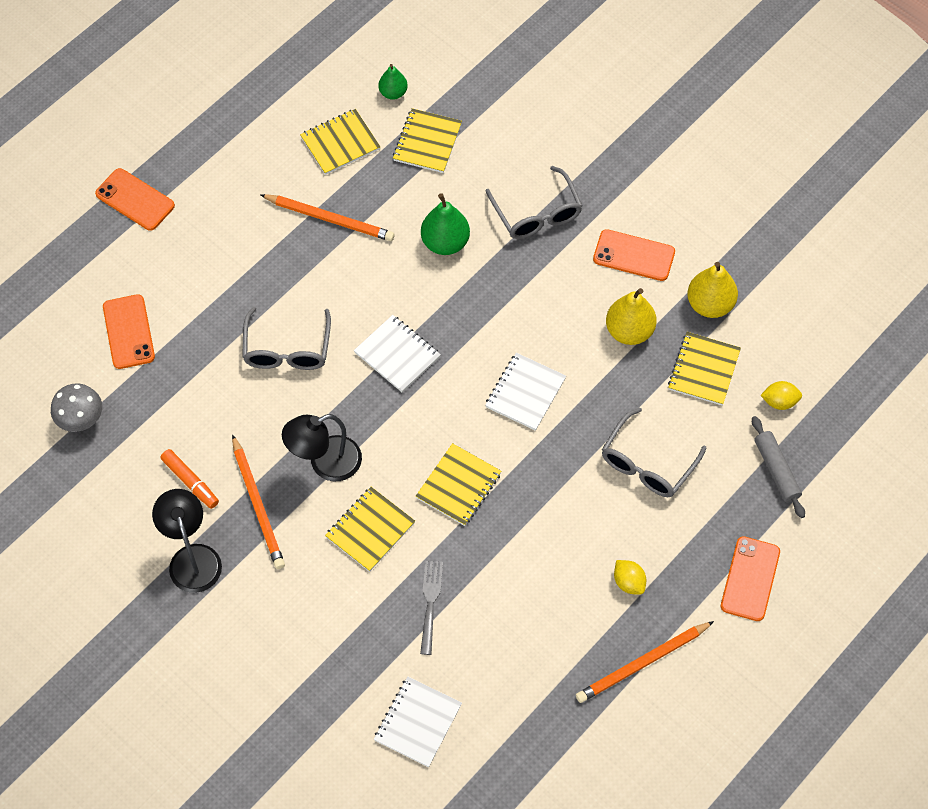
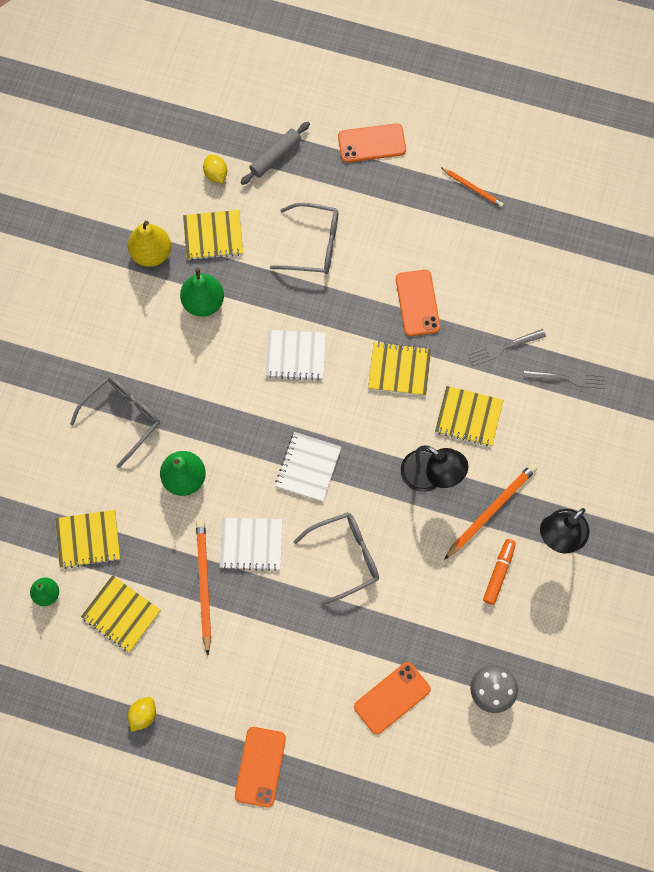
camera: 115 degrees left, 10 degrees up
(360, 653) = (567, 378): none -> grey fork
(418, 722) = (596, 316): white notebook -> white notebook (251, 544)
(629, 331) = (203, 302): yellow pear -> green pear
(629, 582) = (416, 220): yellow lemon -> yellow lemon (143, 715)
(634, 256) = (131, 326): orange phone -> orange phone (417, 303)
(642, 663) = (472, 188): orange pencil -> orange pencil, size x0.59

